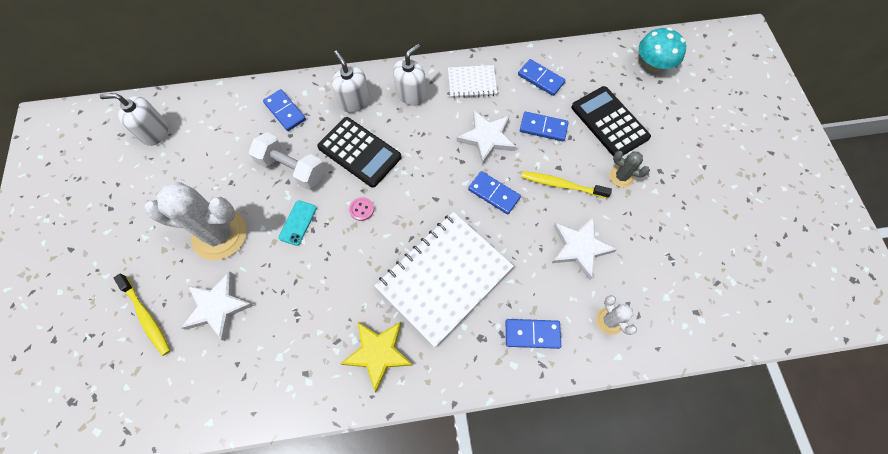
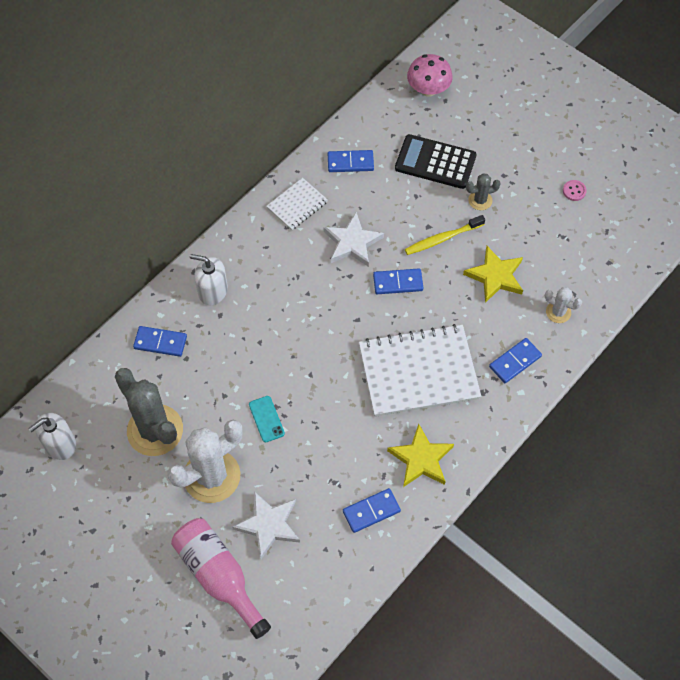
camera: 40 degrees left, 5 degrees down
(146, 317) = (219, 577): yellow toothbrush -> pink bottle
(219, 170) = (155, 430): none -> grey cactus
(292, 168) = (217, 383): white dumbbell -> none
(359, 152) = (260, 328): black calculator -> none
(361, 209) = (307, 371): pink button -> pink button (574, 191)
(411, 94) = (255, 250): white soap dispenser -> none
(444, 277) = (418, 372): white notebook -> white notebook turned 75 degrees clockwise
(543, 128) = (388, 203): blue domino -> blue domino (371, 511)
(579, 247) = (495, 276): white star -> yellow star
(653, 64) = (428, 89): turquoise mushroom -> pink mushroom

